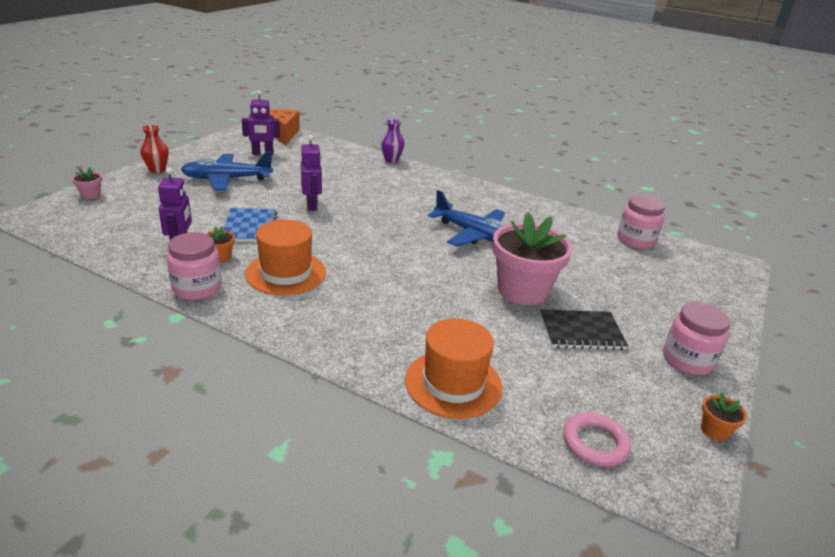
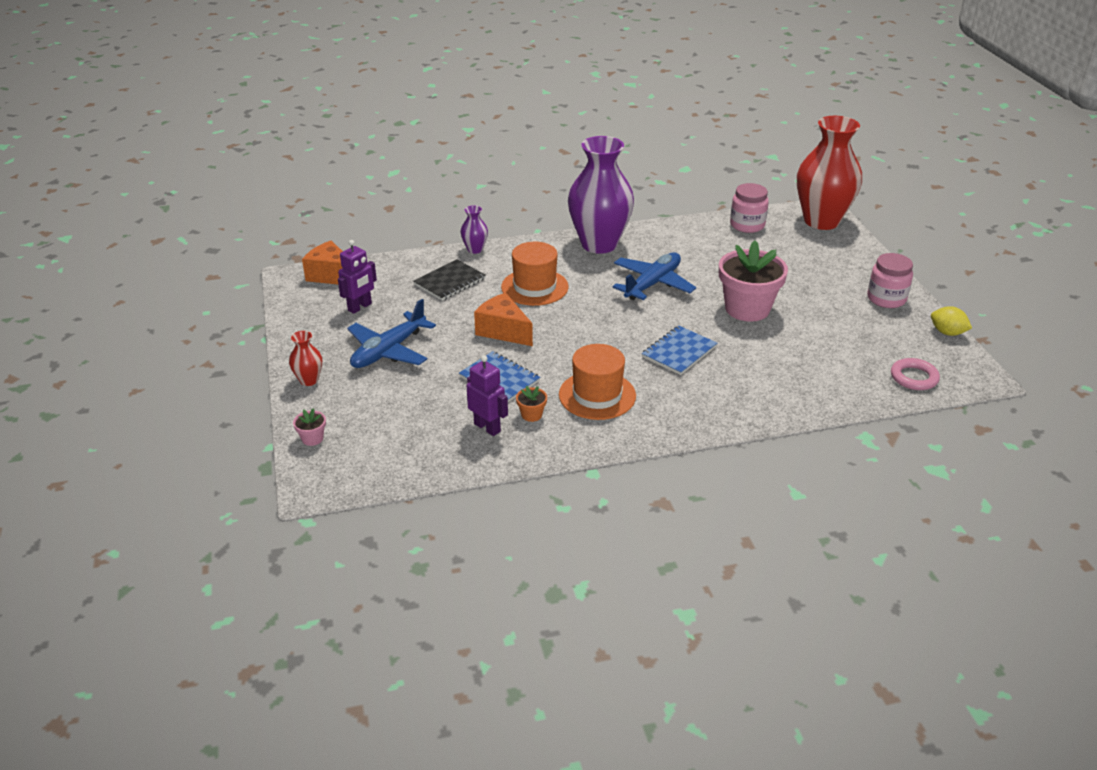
camera: 40 degrees left, 5 degrees up
(197, 288) = (567, 446): pink jar -> none
(312, 205) = (503, 331): purple robot -> orange cheese
(404, 284) = (679, 352): none -> blue notebook
(453, 383) = (810, 394): orange hat -> orange hat (534, 287)
(474, 235) = (652, 284): blue plane -> blue plane turned 45 degrees counterclockwise
(483, 195) = (599, 244): none -> purple vase
(581, 332) = (817, 316): black notebook -> black notebook (450, 282)
(714, 430) = (947, 332): orange flower pot -> yellow lemon
(721, 271) = (821, 221): none -> red vase

